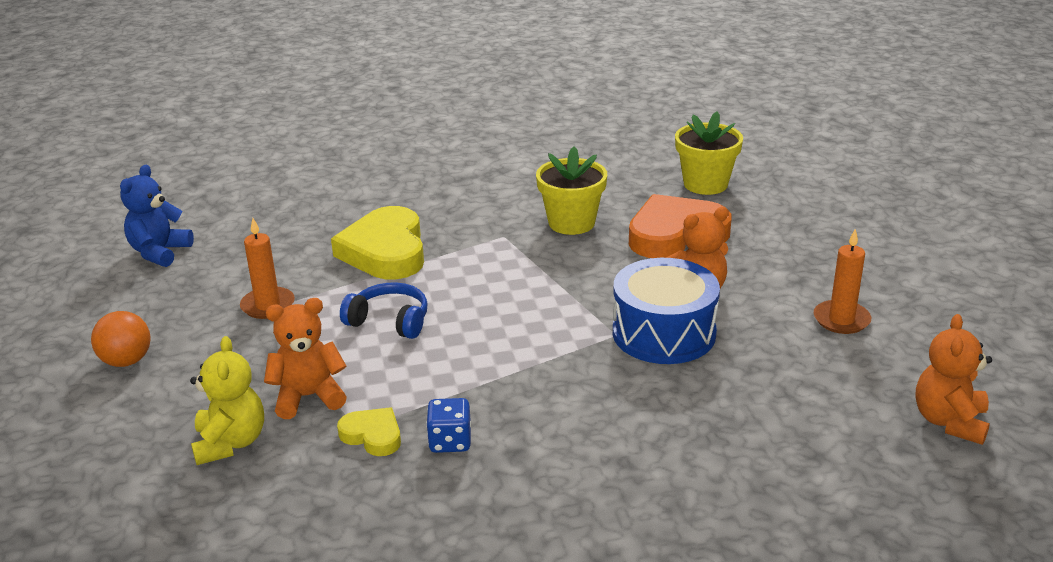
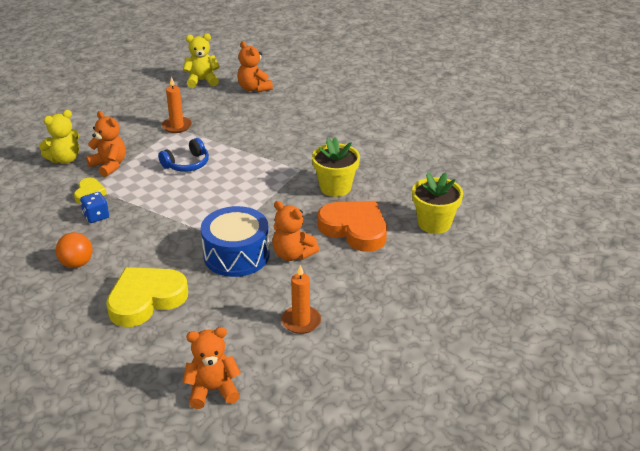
camera: 60 degrees right, 5 degrees up
(127, 361) = (109, 110): orange ball -> orange ball (77, 263)
(159, 252) = (202, 81): blue teddy bear -> yellow teddy bear
(246, 217) = (254, 88): none -> orange teddy bear
(385, 251) = (253, 139): yellow heart -> yellow heart (146, 300)
(389, 321) = (187, 164): blue headphones -> blue headphones turned 60 degrees clockwise

